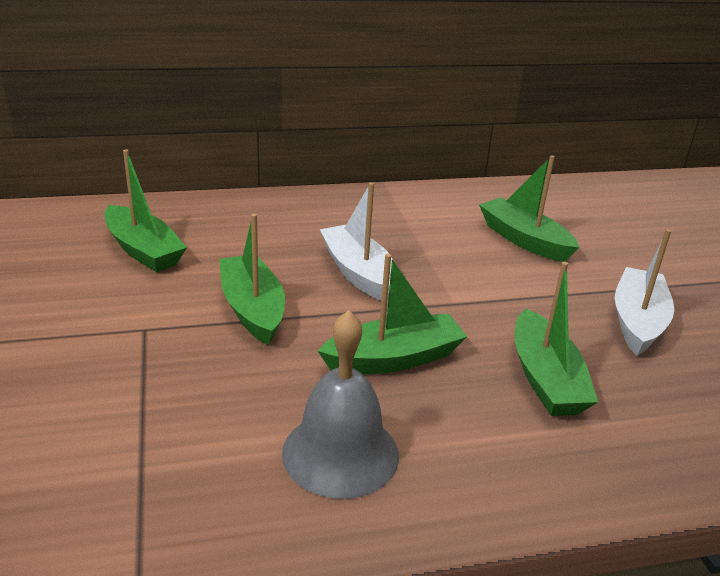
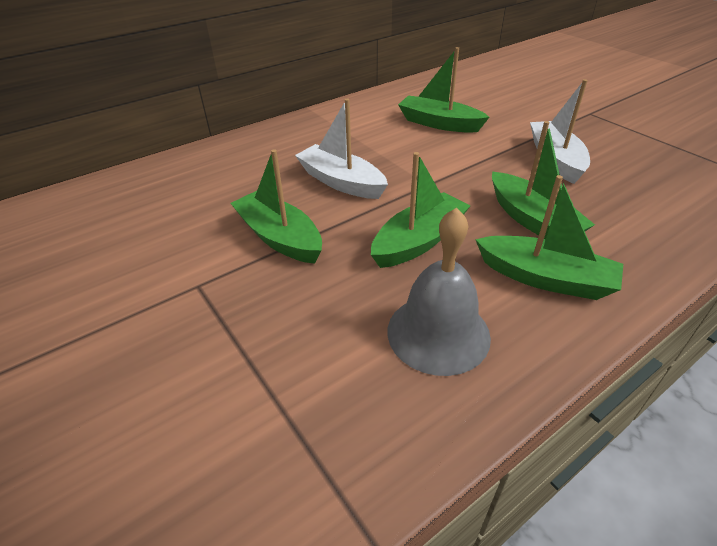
camera: 20 degrees left, 10 degrees up
(143, 250) = (147, 216): green boat -> green boat (545, 278)

